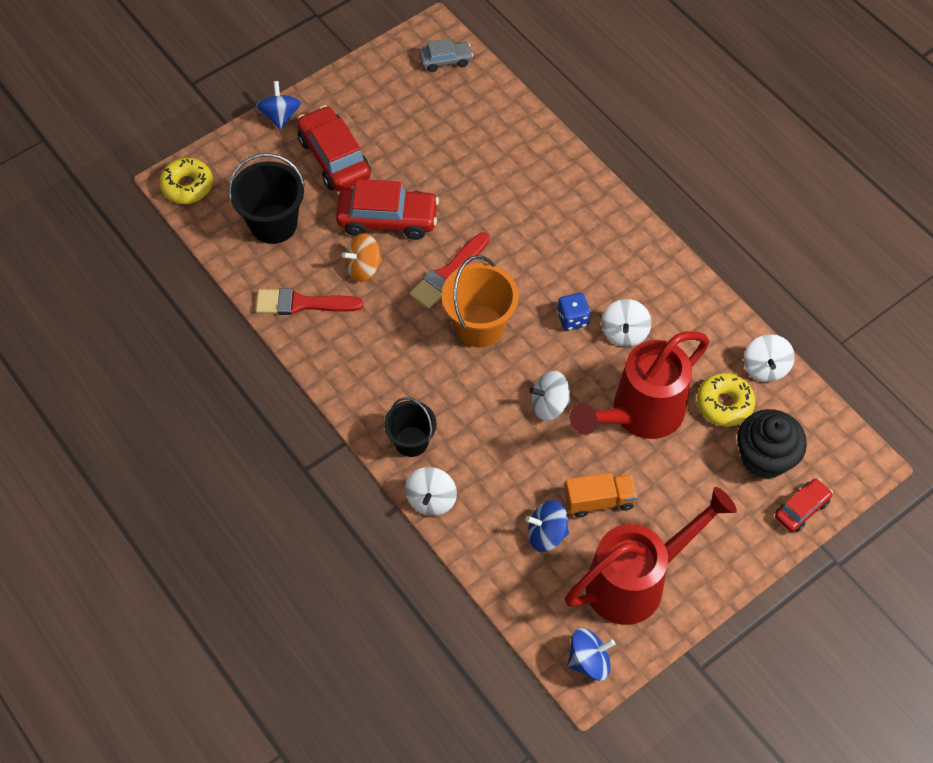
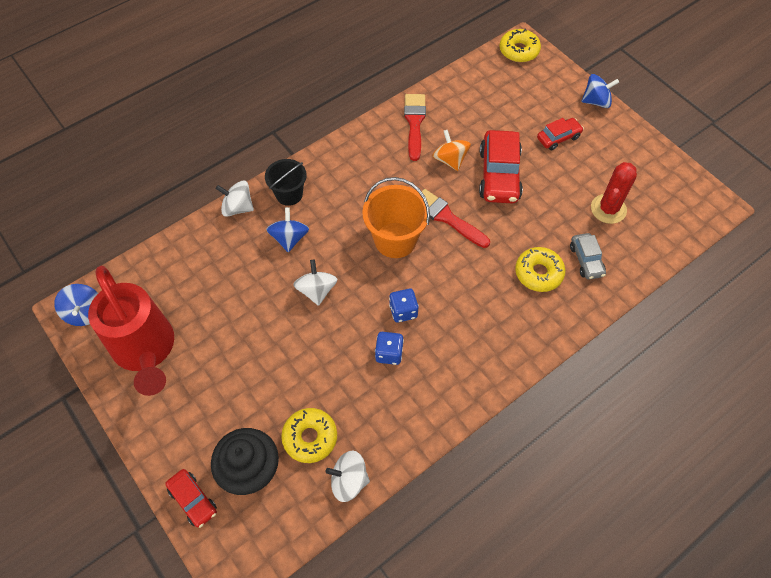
camera: 90 degrees right, 0 degrees up
(273, 224) = (488, 102): black bucket -> none
(334, 158) = (558, 138): red car -> red car, size x0.56
(438, 123) = (608, 209): none -> red cactus
(445, 61) = (682, 214): grey car -> grey car (586, 260)
(521, 192) = (538, 273): none -> yellow donut
(546, 534) = (198, 286): blue spinning top -> blue spinning top (289, 238)
(599, 500) = (222, 325): orange truck -> none
(624, 332) = (389, 353): white spinning top -> blue dice
(640, 413) = (304, 362): red watering can -> none

